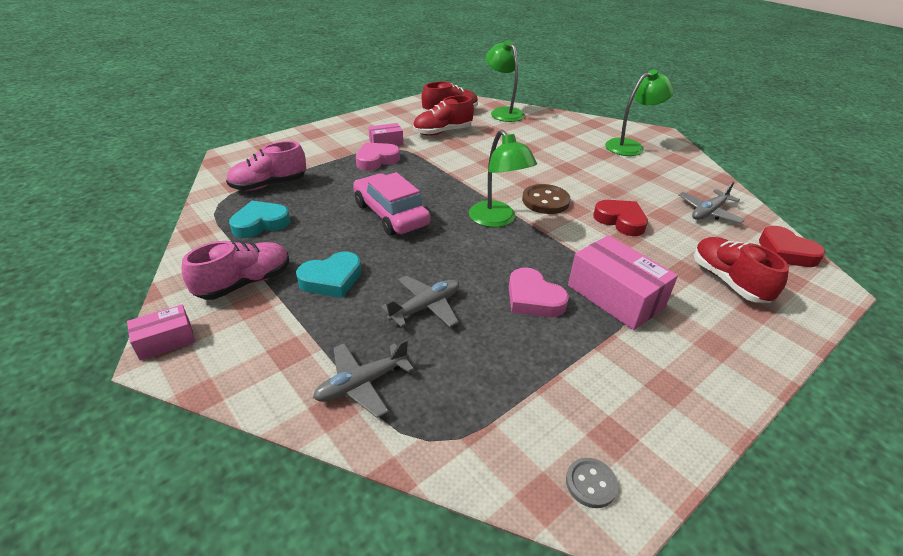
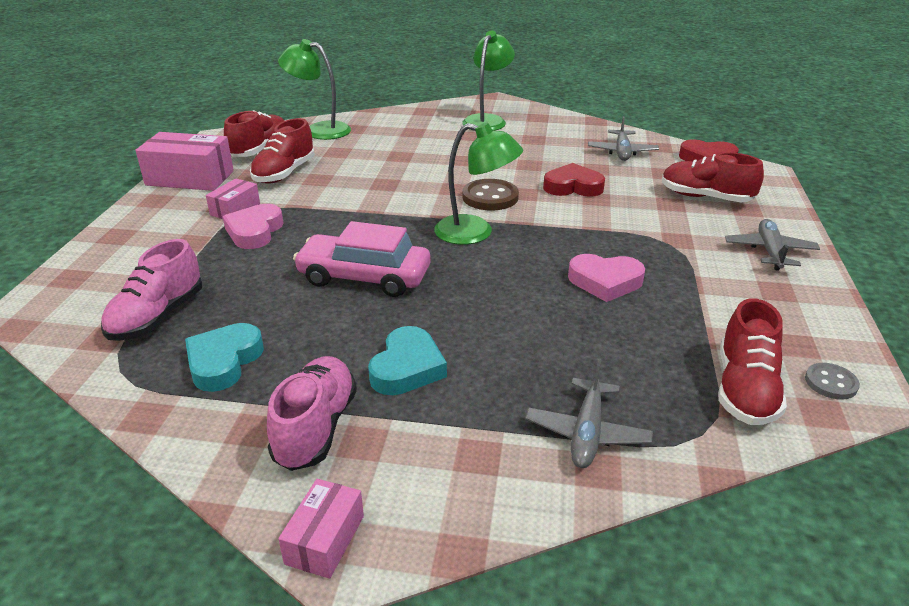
camera: 40 degrees left, 5 degrees down
(425, 307) = (534, 339): grey plane -> grey plane (769, 251)
(510, 436) = (745, 390): none -> red shoe
(615, 296) = (656, 247): pink box -> pink box (190, 178)

